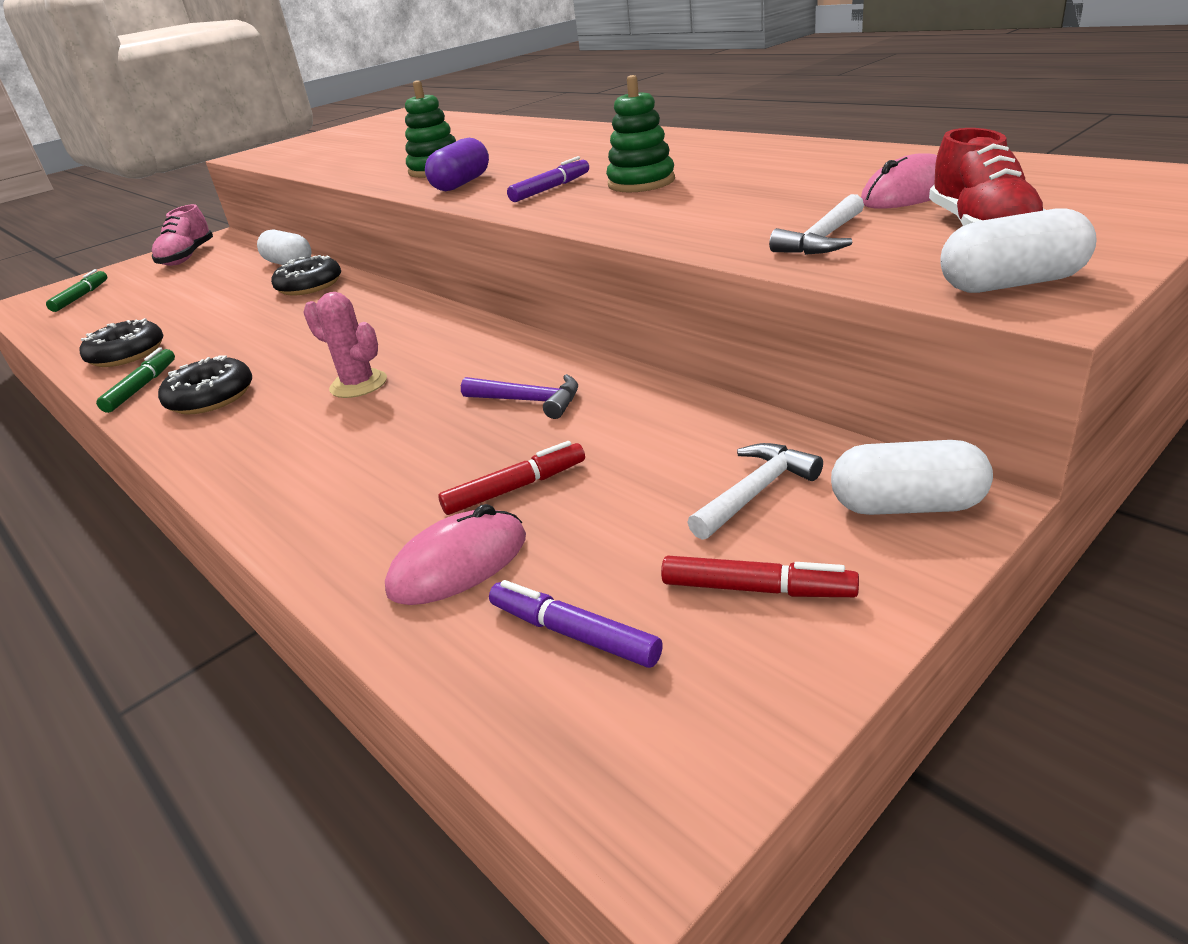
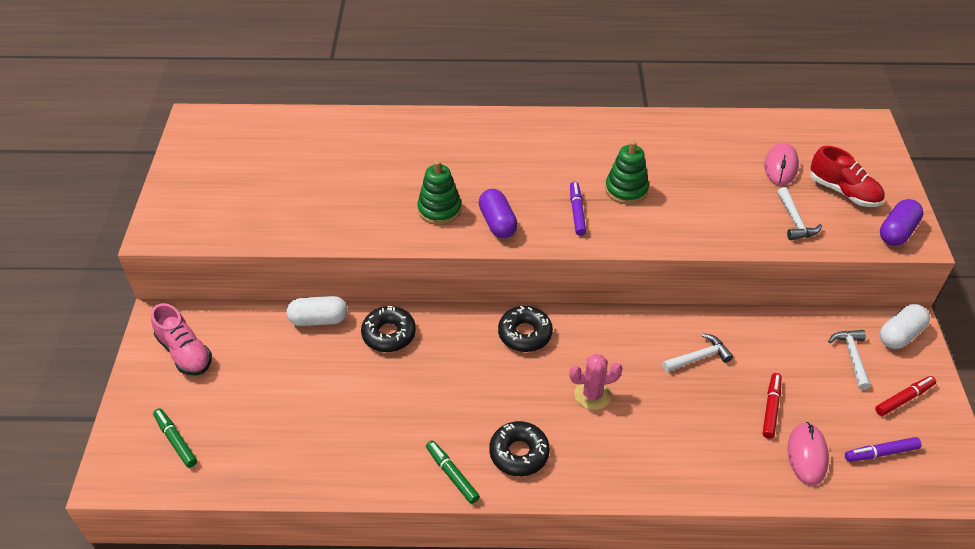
camera: 50 degrees left, 15 degrees up
(127, 354) = (373, 461): black donut -> black donut (525, 334)
(529, 401) = (699, 357): purple hammer -> white hammer
(1011, 284) = (897, 232): white capsule -> purple capsule

